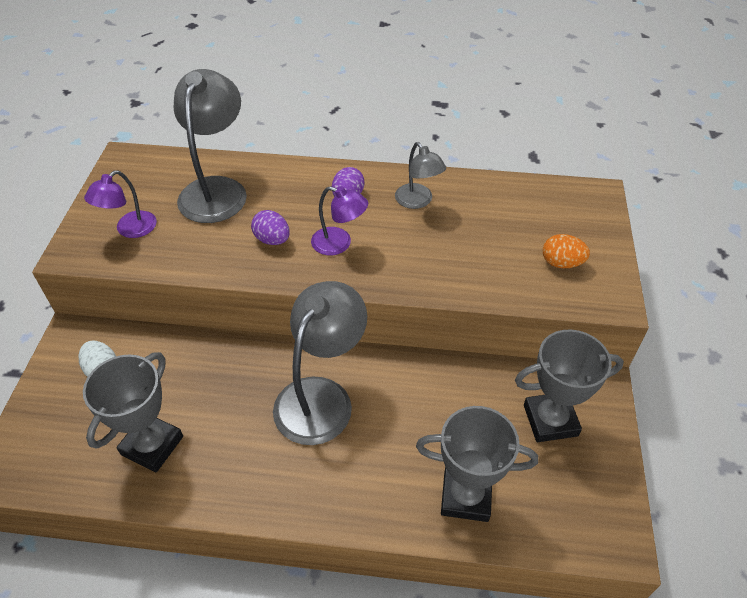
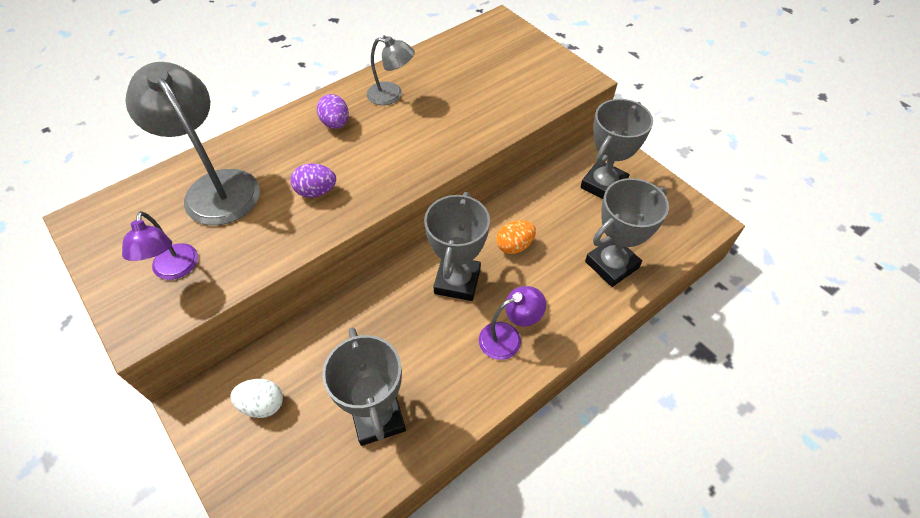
camera: 45 degrees left, 5 degrees up
(321, 396) = (457, 281): grey lamp -> grey trophy
(339, 244) = (372, 160): purple lamp -> purple lamp (508, 337)
(561, 263) = (530, 76): orange egg -> orange egg (514, 246)

